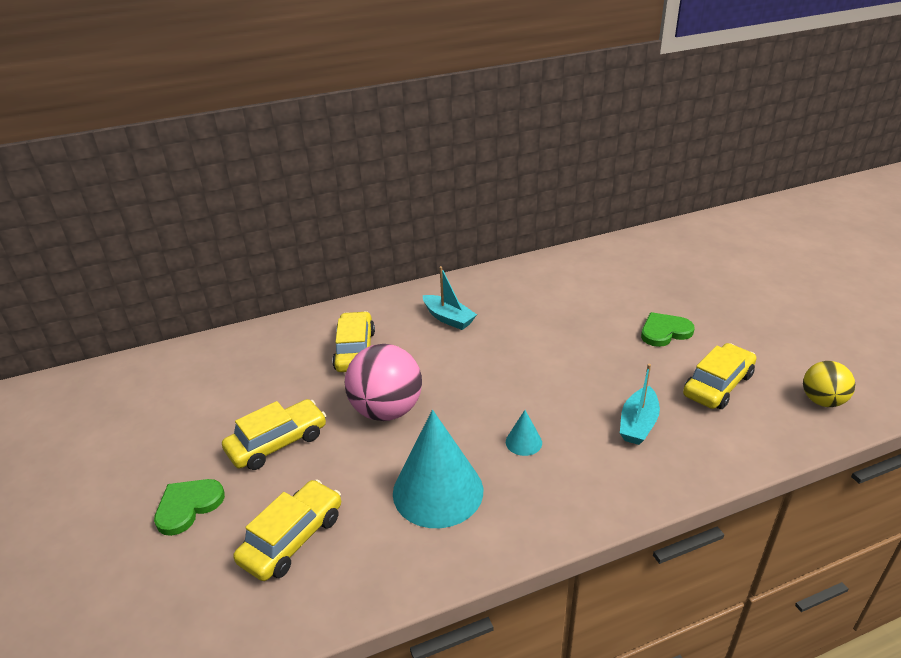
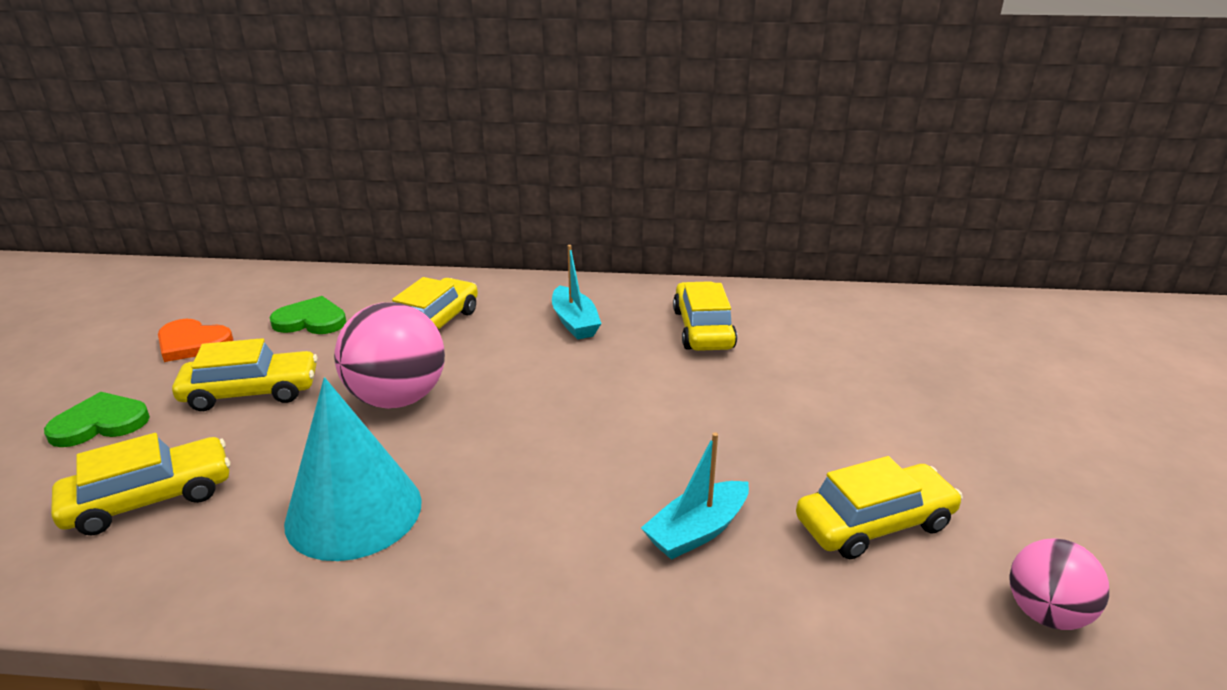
camera: 25 degrees right, 5 degrees down
(186, 424) = (192, 343): none -> orange heart
(523, 442) = (517, 494): turquoise cone -> none
(531, 297) = (703, 329): none -> yellow car
(664, 332) = (855, 424): green heart -> green heart (311, 320)
(822, 401) = (1046, 613): yellow ball -> pink ball

